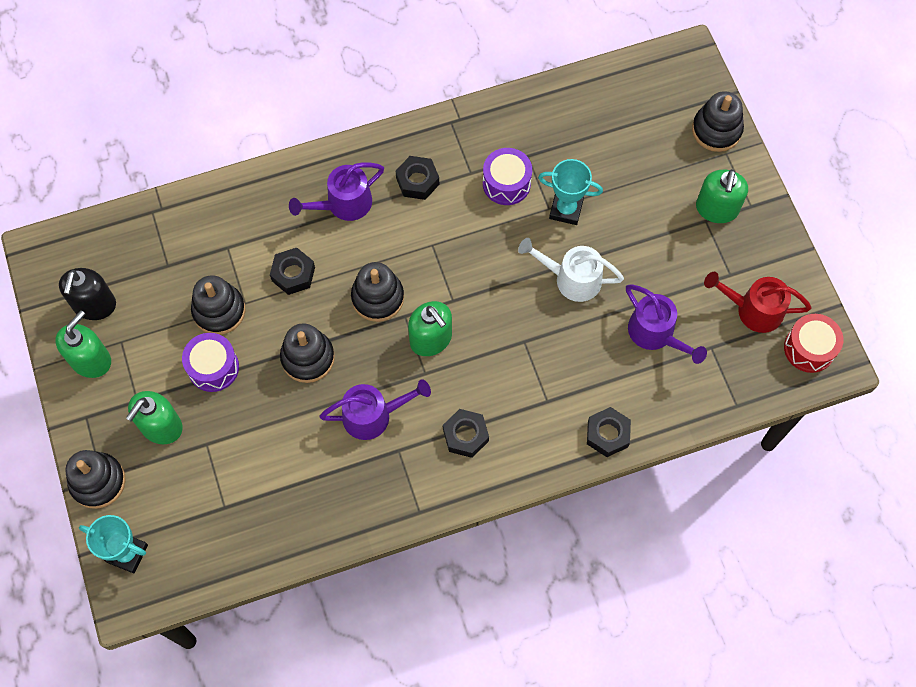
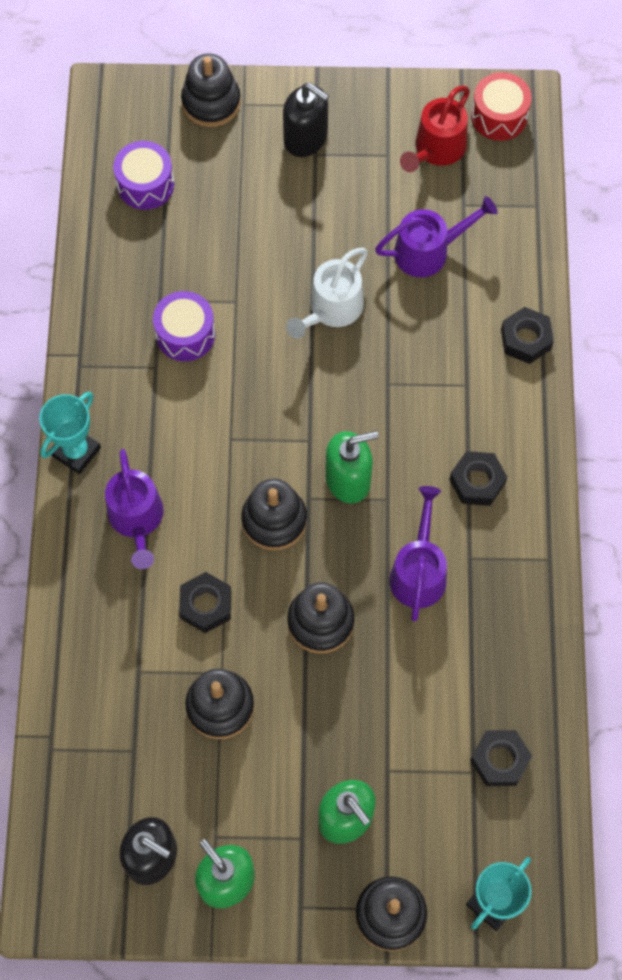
camera: 70 degrees left, 0 degrees up
(213, 367) = (292, 734): purple drum -> purple drum (145, 184)
(417, 181) = (141, 428): black nut -> black nut (499, 760)
(566, 210) = (245, 285): turquoise trophy -> turquoise trophy (76, 452)
(716, 209) = (306, 138): green soap dispenser -> black soap dispenser

